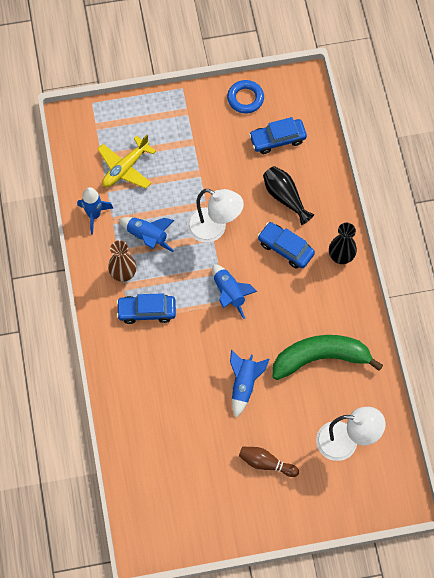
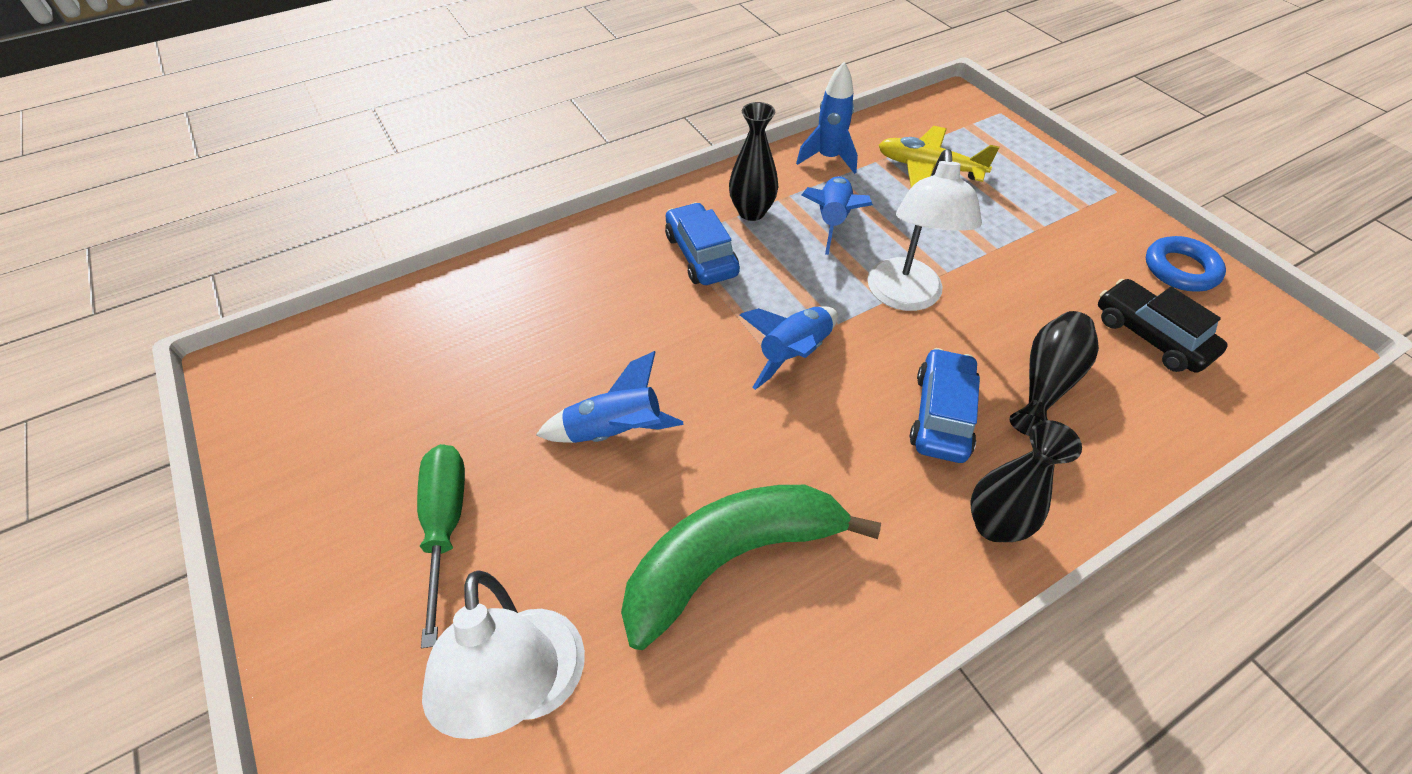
camera: 70 degrees right, 15 degrees down
(123, 274) = (751, 212): brown vase -> black vase
(266, 463) = (446, 523): brown bowling pin -> green screwdriver
(277, 139) = (1150, 336): blue car -> black car
(320, 358) = (730, 558): green banana -> green banana turned 90 degrees counterclockwise

